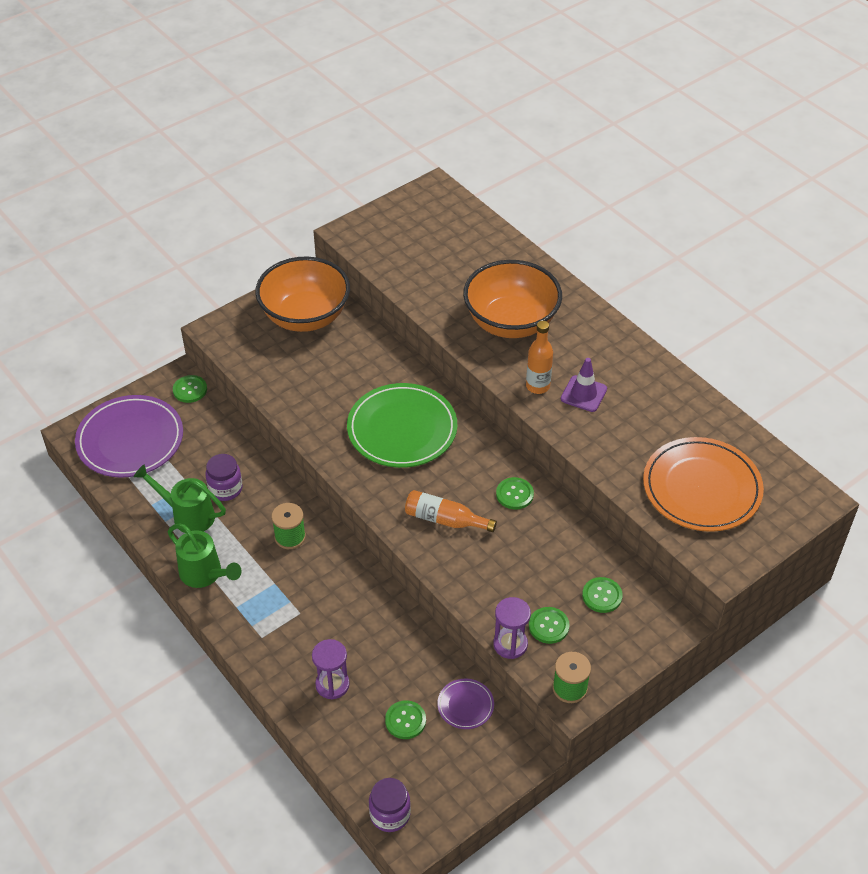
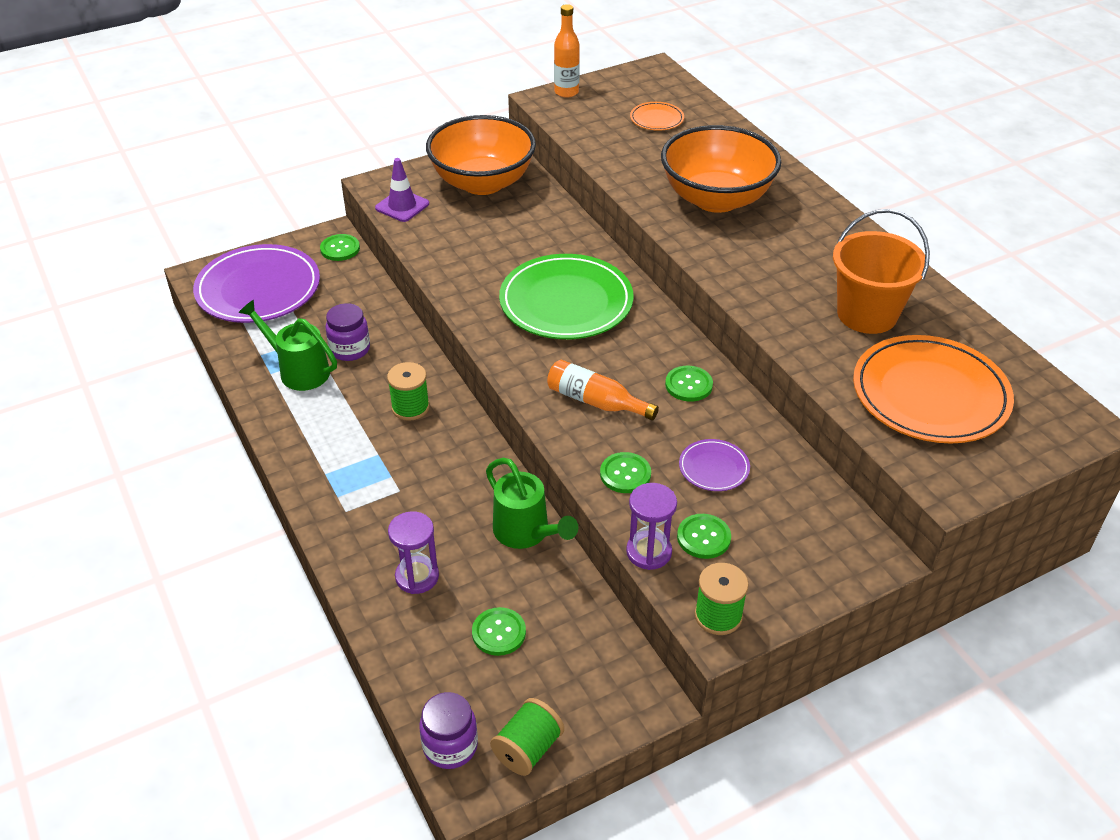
camera: 10 degrees right, 5 degrees down
(205, 574) = (298, 434): green watering can -> green watering can (526, 533)
(446, 243) = (656, 119): none -> orange plate
(446, 807) = (528, 749): none -> green spool
(465, 705) = (580, 626): purple plate -> purple plate (714, 468)
(537, 386) = (736, 264): orange bottle -> orange bottle (566, 92)
(583, 394) = (792, 278): purple traffic cone -> purple traffic cone (402, 206)
(602, 596) = (780, 511): green button -> green button (625, 474)
(646, 421) = (867, 314): none -> orange bucket

